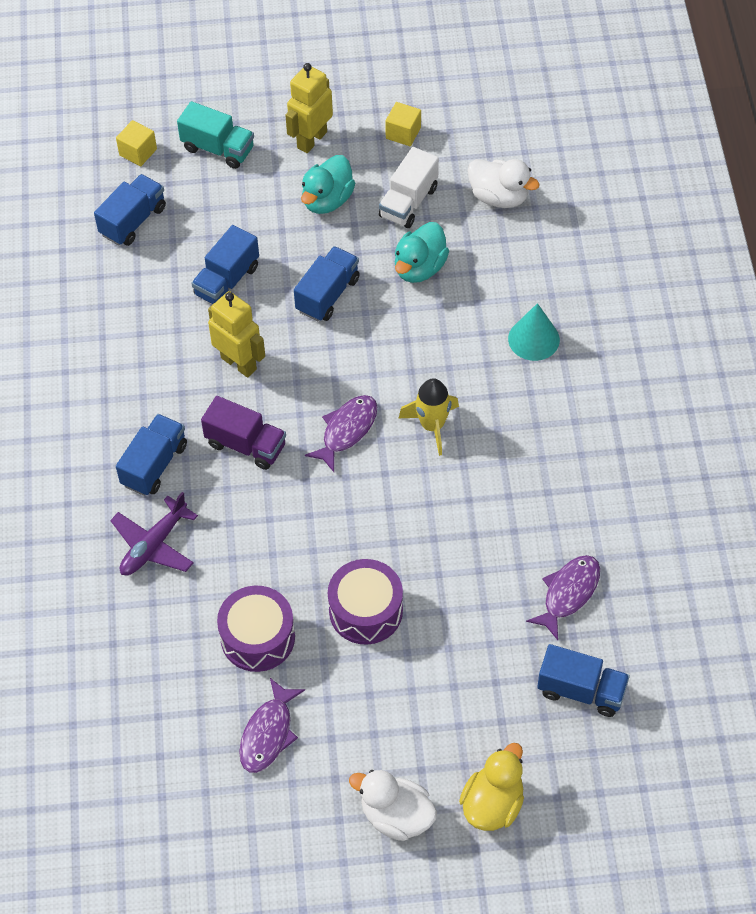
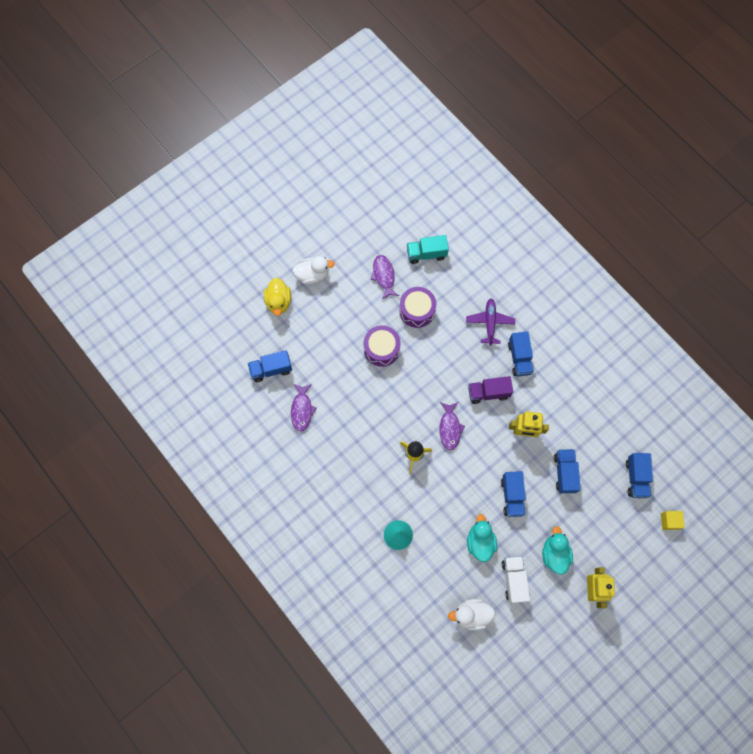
camera: 145 degrees right, 15 degrees up
(218, 149) = (633, 550): turquoise truck -> turquoise truck (426, 254)
(403, 133) = (549, 625): yellow cube -> none

